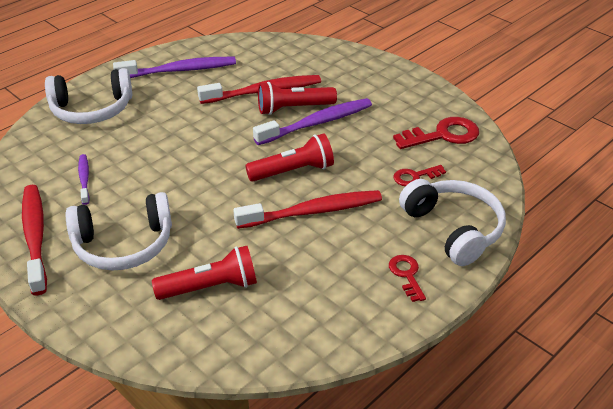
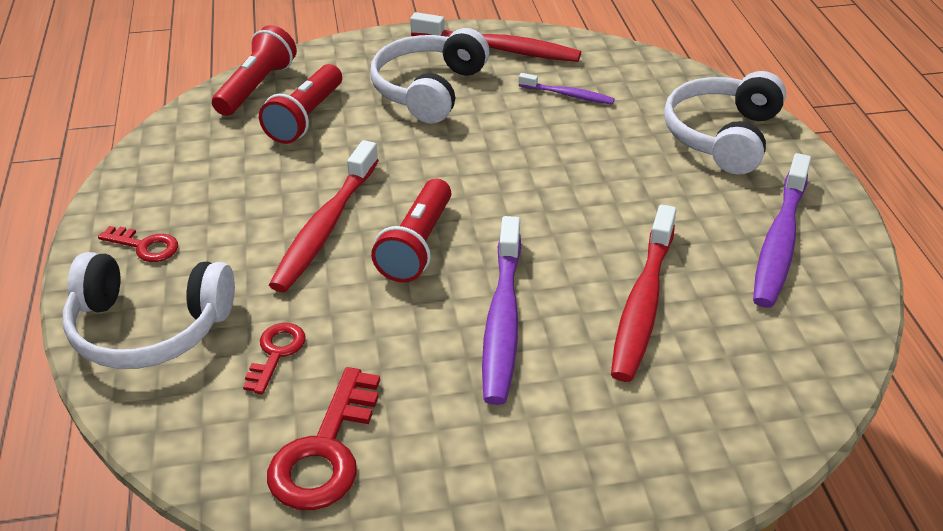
camera: 125 degrees right, 0 degrees up
(293, 108) = (565, 313): red flashlight -> red flashlight (257, 87)

